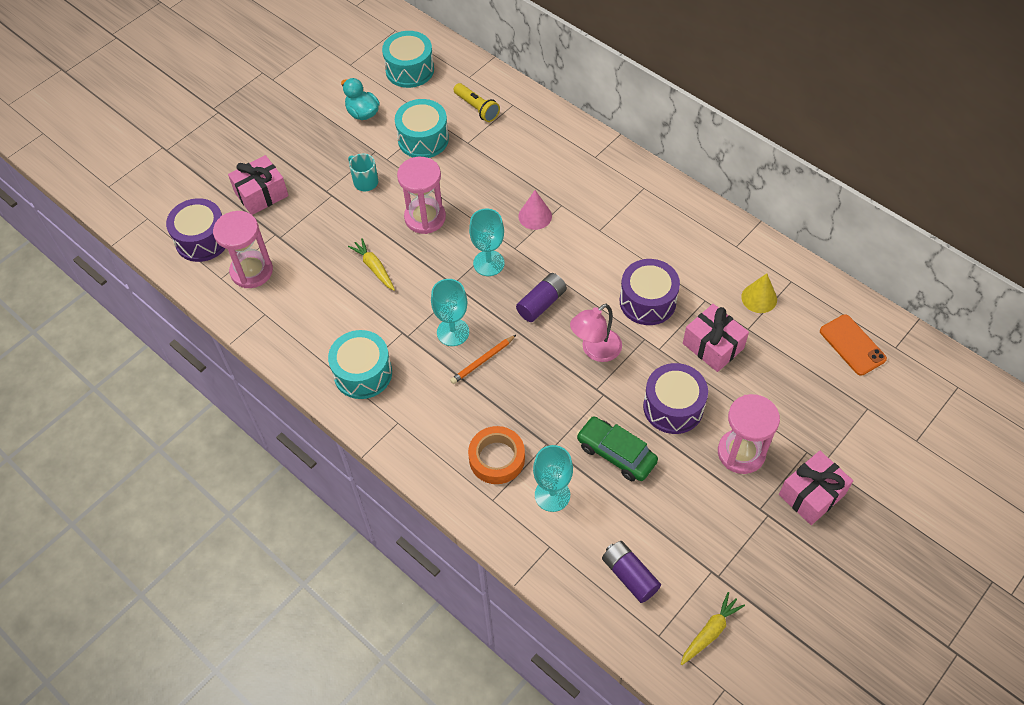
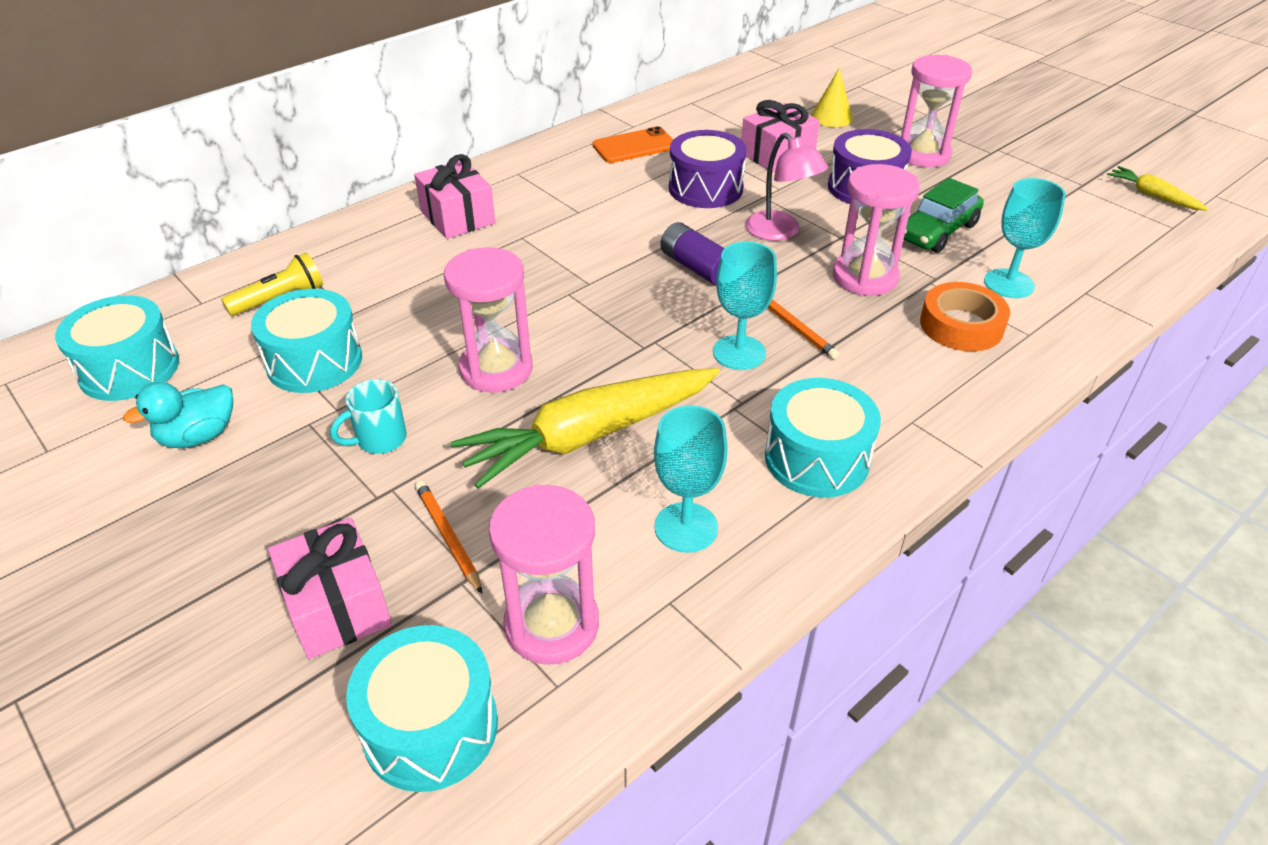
camera: 85 degrees left, 15 degrees down
(202, 240) = (430, 727): purple drum -> turquoise drum
(301, 223) = (448, 537): none -> orange pencil
(374, 268) = (589, 435): yellow carrot -> yellow carrot, size x2.09
(488, 263) = (611, 309): turquoise goblet -> turquoise goblet (686, 527)
(535, 216) = (534, 260): pink cone -> none
(546, 403) = (865, 277): none -> pink hourglass
(629, 575) = (1104, 238): purple battery -> none
(759, 298) = (712, 121): yellow cone -> yellow cone (831, 117)
(811, 494) = (967, 124): pink gift -> pink gift (457, 217)
(852, 345) = (780, 83): orange phone -> orange phone (634, 146)

